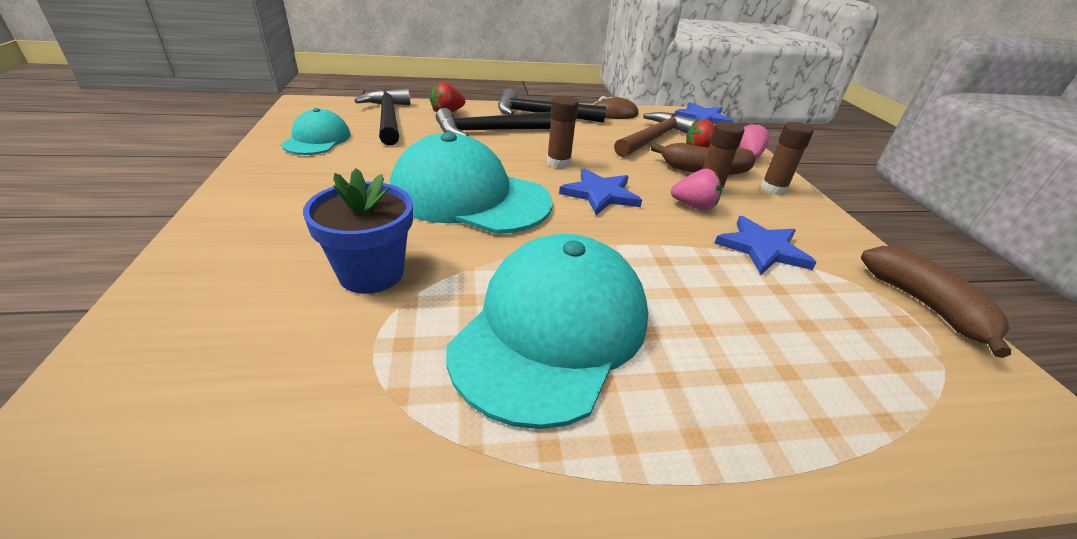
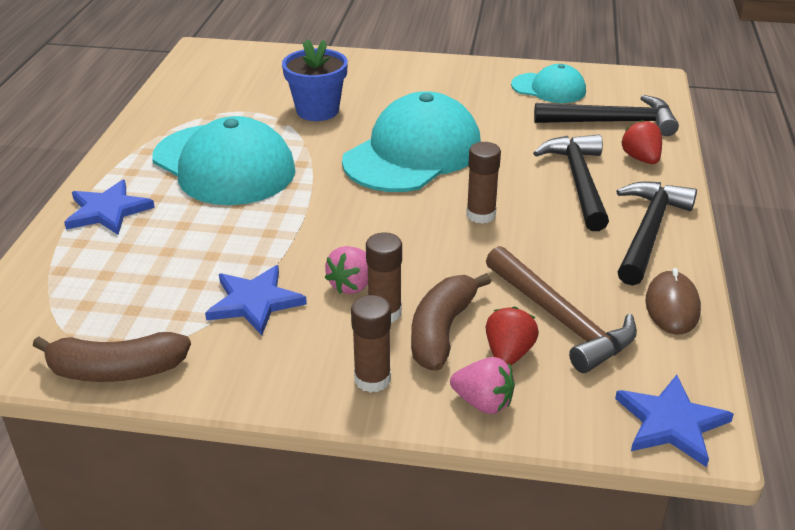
camera: 110 degrees right, 0 degrees up
(600, 194) = (398, 227): blue star -> blue star (107, 211)

